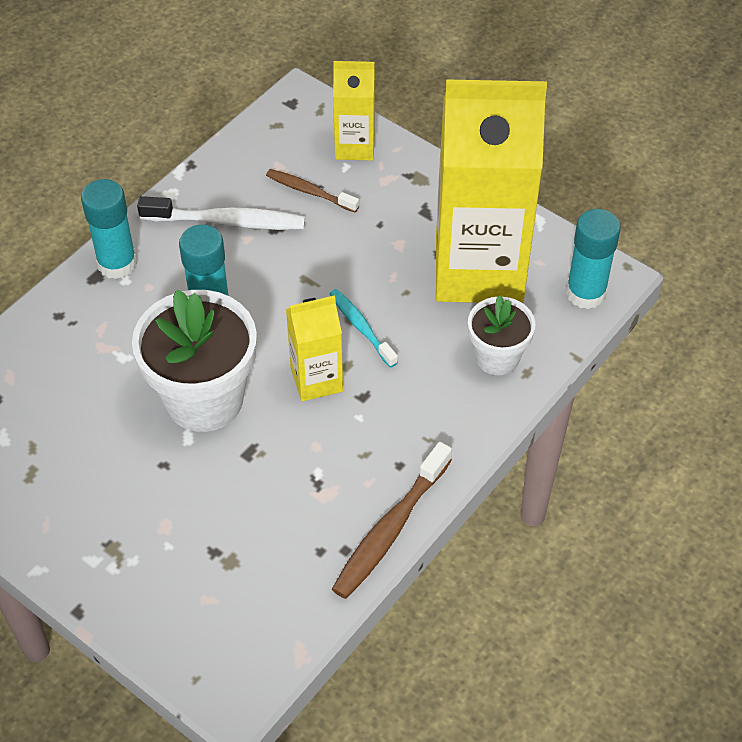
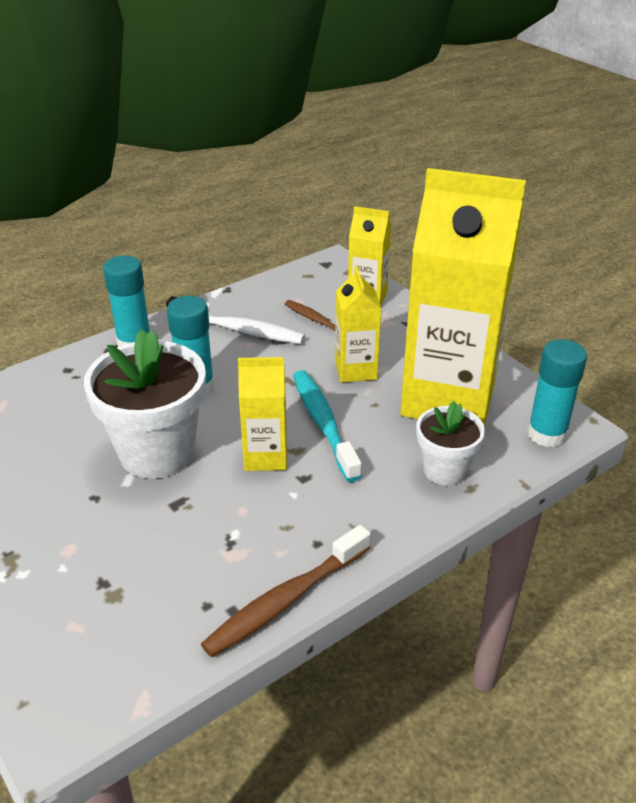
camera: 15 degrees right, 15 degrees down
(361, 327) = (323, 423): turquoise toothbrush -> turquoise toothbrush, size x1.59
(373, 251) = (356, 370): none -> yellow carton

